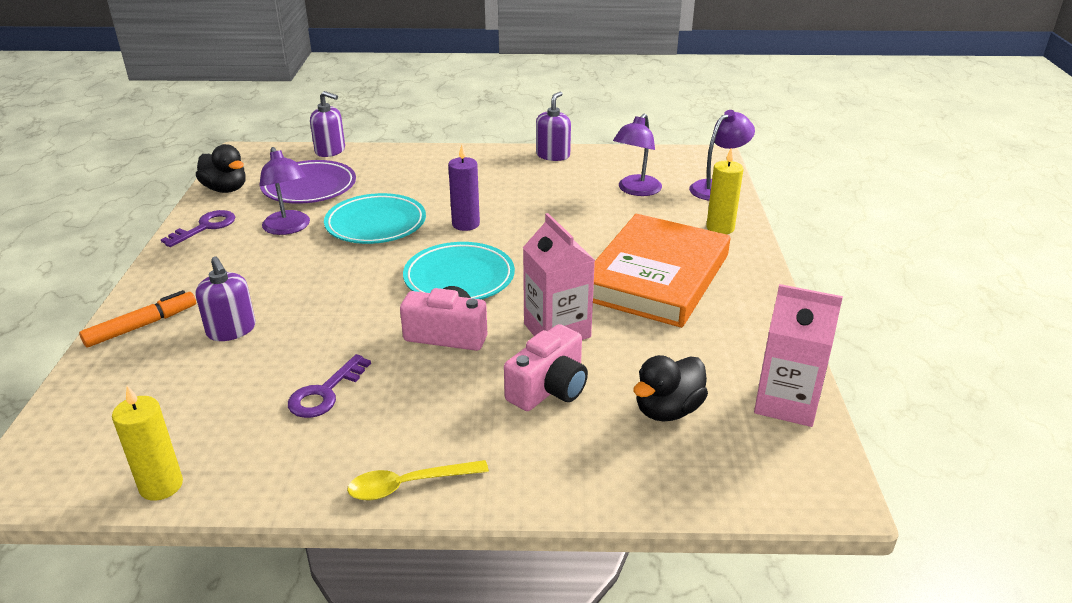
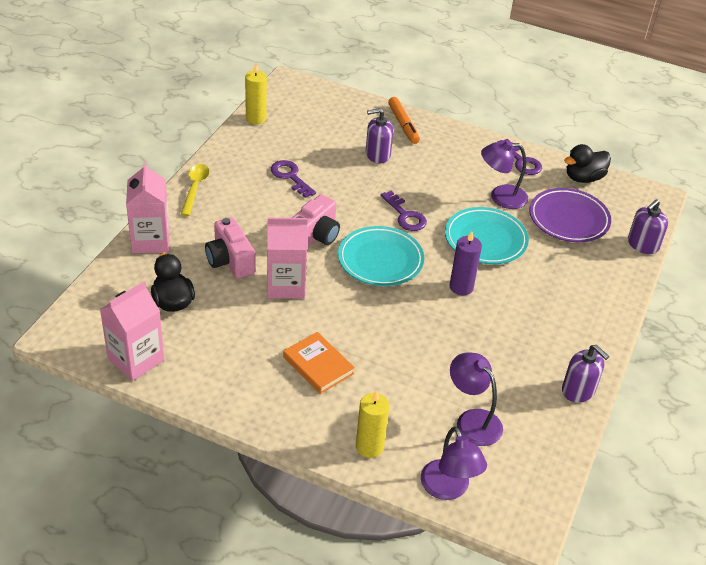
camera: 110 degrees right, 10 degrees up
(362, 280) = (405, 215): none -> purple key
(569, 483) = (150, 240): none -> pink carton
(656, 277) = (318, 365): orange book -> orange book, size x0.48

